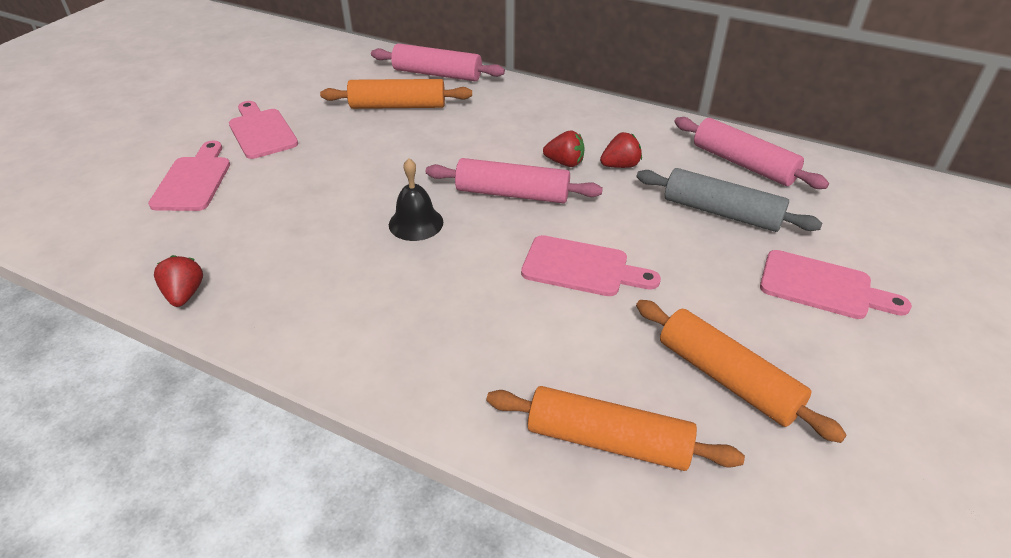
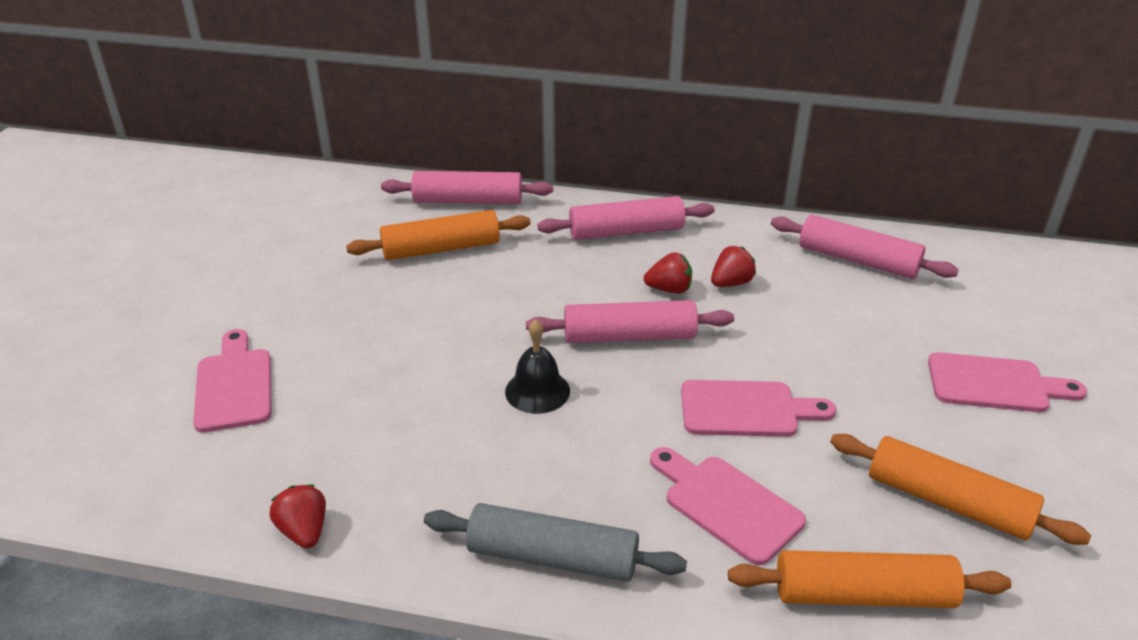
camera: 15 degrees left, 5 degrees down
(261, 131) = (287, 307): pink cutting board -> pink cutting board (727, 505)
(551, 113) = (626, 231): none -> pink rolling pin
(721, 213) = (861, 320): grey rolling pin -> grey rolling pin (552, 557)

